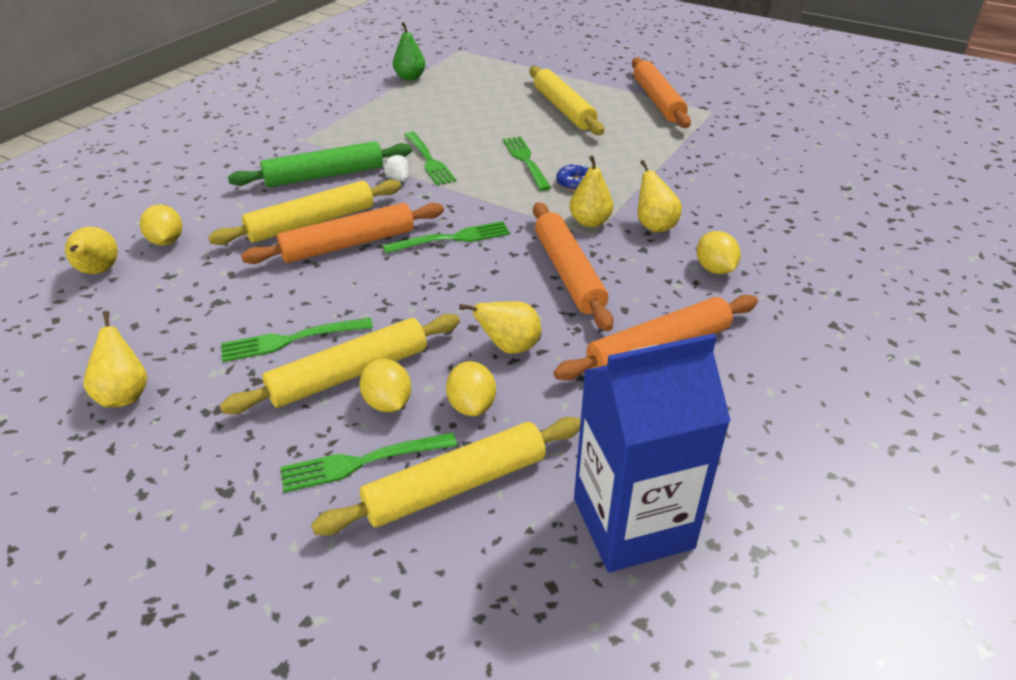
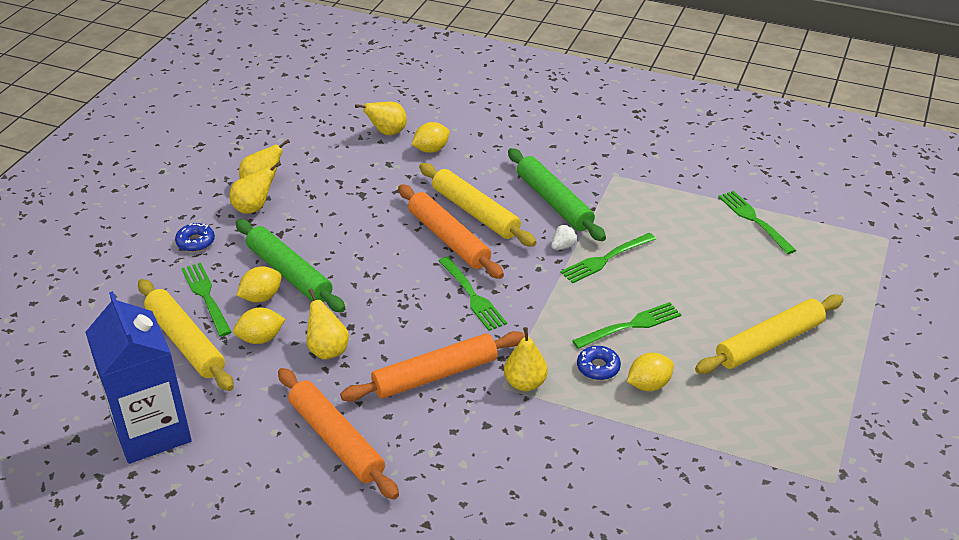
camera: 80 degrees right, 0 degrees up
(222, 475) = (195, 242): none -> blue donut
(290, 340) = (323, 238): green fork -> green fork (754, 220)
(349, 374) = (289, 273): yellow rolling pin -> green rolling pin
(410, 77) = (787, 214): green pear -> none
(654, 225) = (531, 432): yellow pear -> yellow pear (253, 208)
(657, 101) = (837, 427): orange rolling pin -> none
(714, 269) = (463, 480): yellow lemon -> yellow lemon (648, 385)

